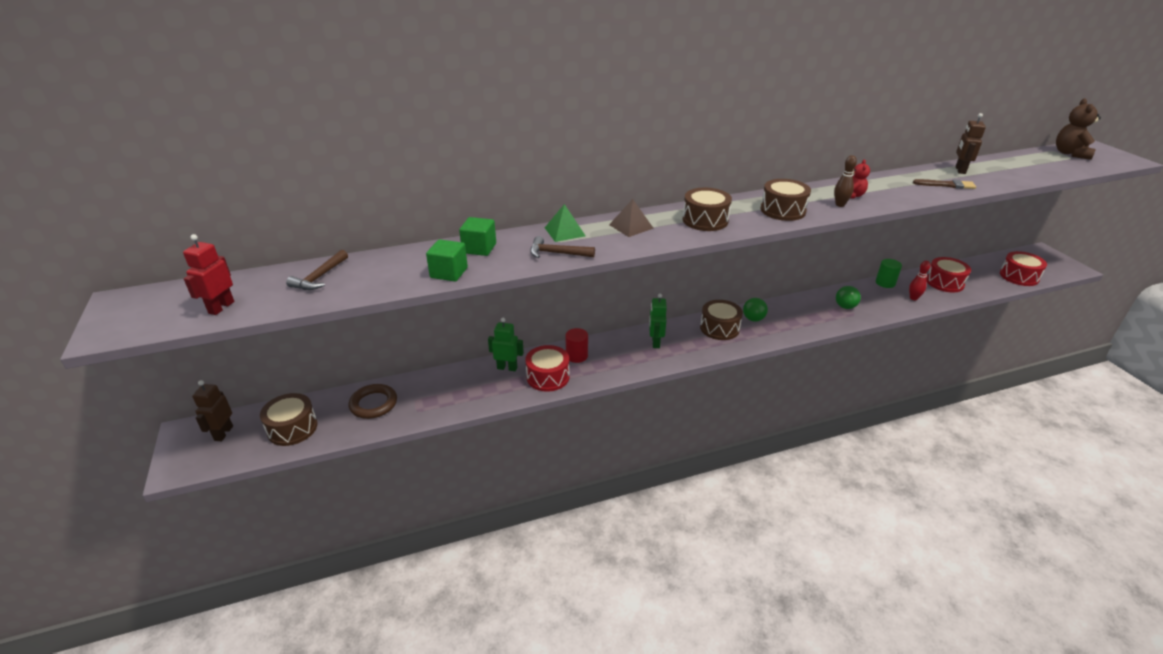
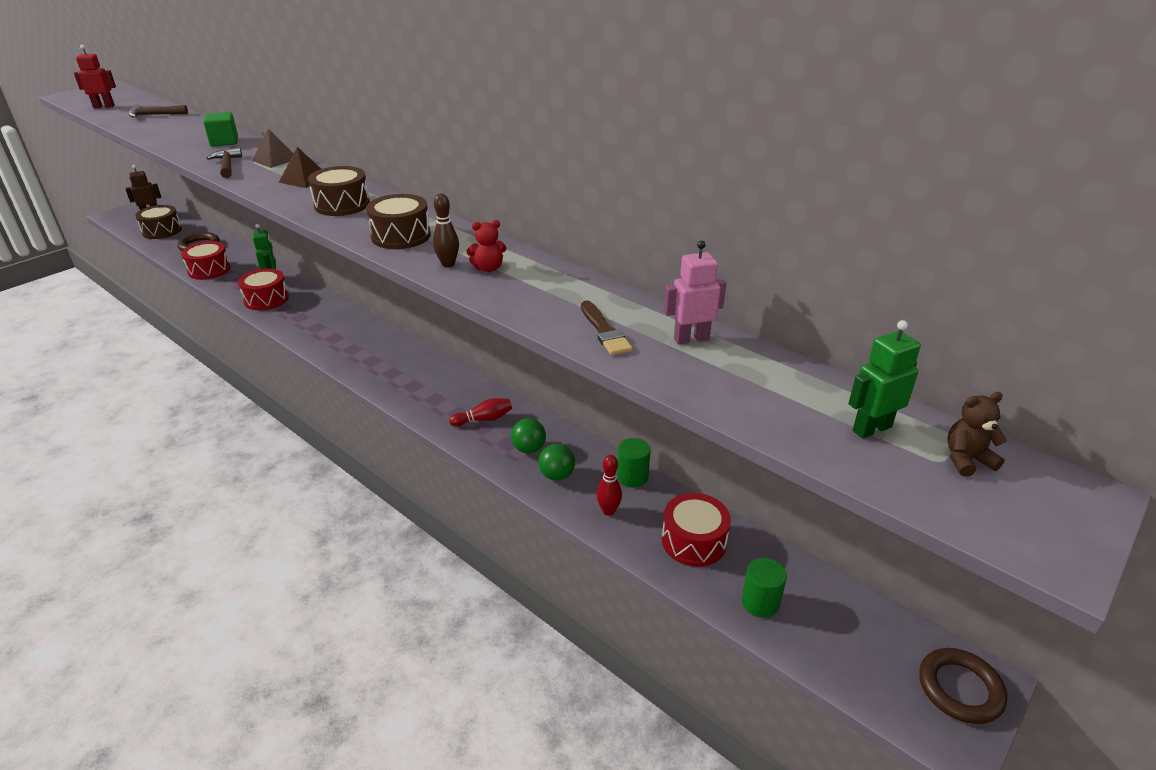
camera: 60 degrees right, 0 degrees up
(449, 273) = (175, 143): green cube -> none
(564, 231) = (275, 159): green pyramid -> brown pyramid
(576, 356) = (307, 303): red cylinder -> none
(655, 342) = (354, 336): green robot -> green robot (871, 428)
(719, 328) = (408, 366): brown drum -> none
(753, 319) = (444, 384): green ball -> green ball (557, 475)
(805, 314) = (483, 419): none -> red bowling pin
(960, 170) = (691, 339): brown robot -> pink robot
(992, 280) = (760, 602): none -> green cylinder
(1019, 276) = (815, 642): red drum -> red drum (209, 270)
(1046, 257) = (960, 689): none -> brown ring
(1070, 154) = (966, 460): brown teddy bear -> brown teddy bear, size x0.61

